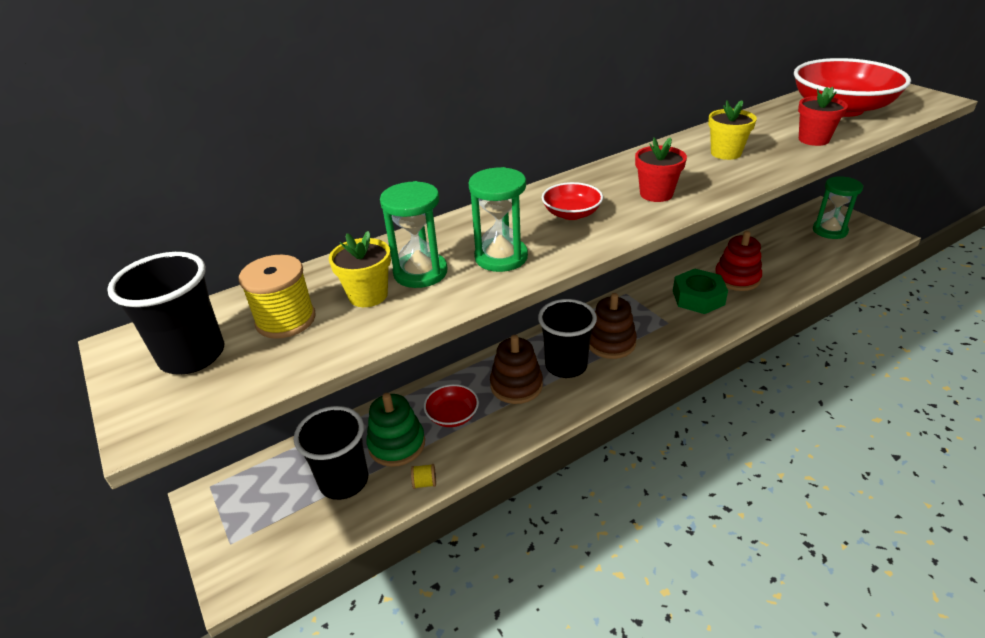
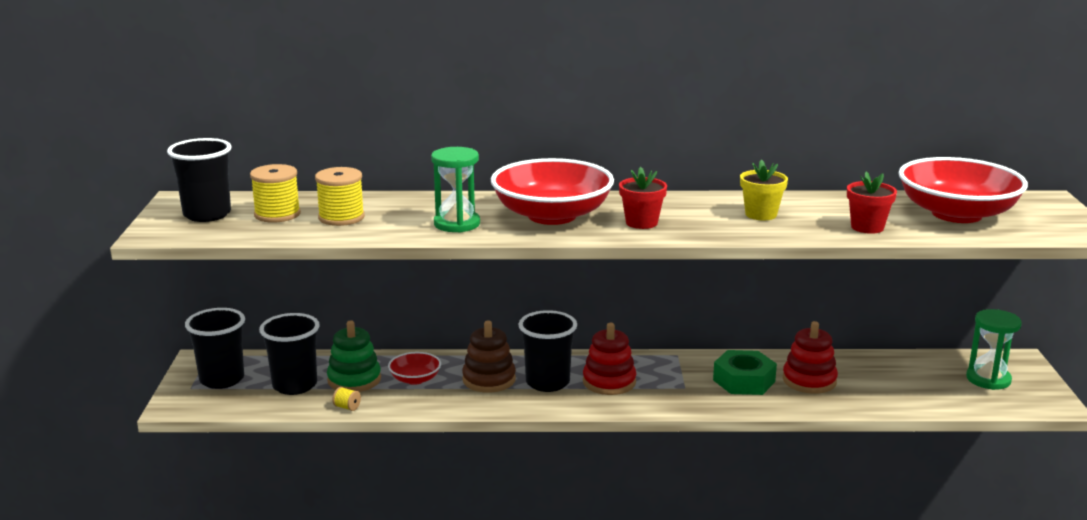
camera: 30 degrees right, 15 degrees down
(256, 512) = (222, 379): none -> black cup
(368, 295) = (341, 217): yellow flower pot -> yellow spool
(420, 272) = (391, 216): green hourglass -> none
(571, 214) = (552, 215): red bowl -> red bowl, size x2.17
(610, 343) = (609, 382): brown stacking toy -> red stacking toy

